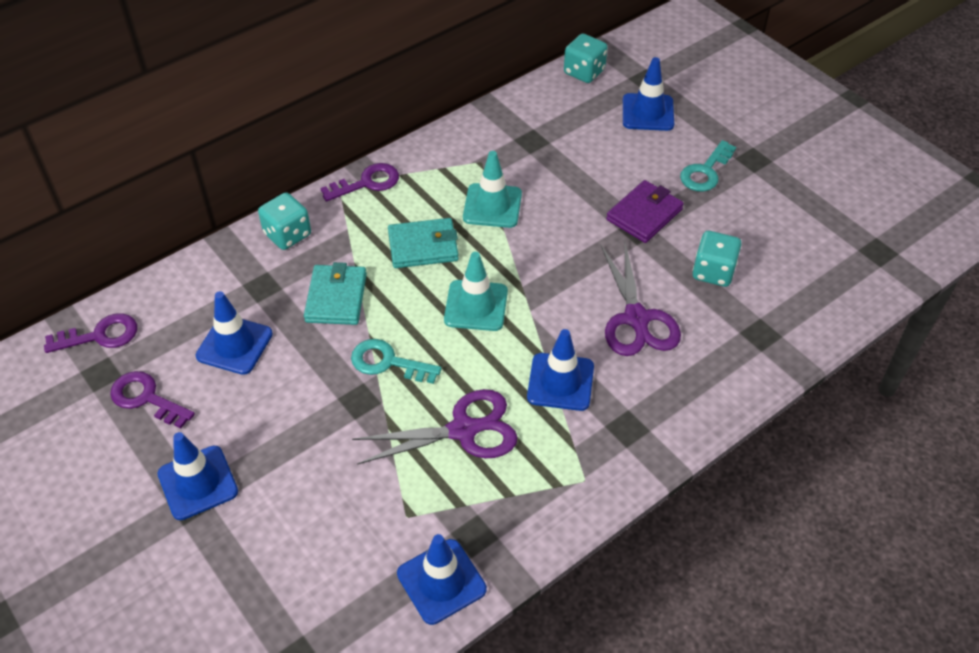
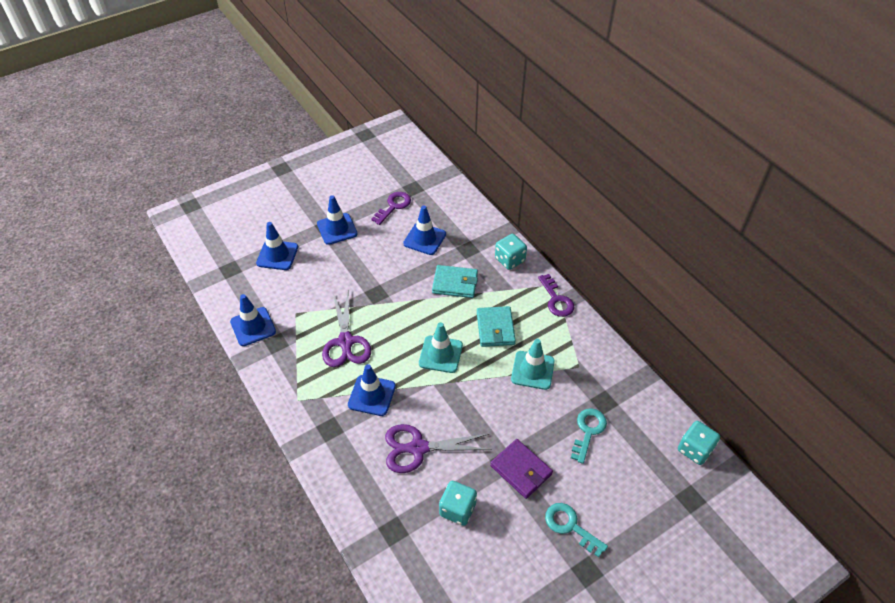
camera: 95 degrees right, 0 degrees up
(100, 335) = (438, 185): purple key -> none
(387, 362) = (401, 307): turquoise key -> turquoise key (588, 431)
(648, 112) = (644, 493): blue traffic cone -> blue traffic cone (277, 255)

